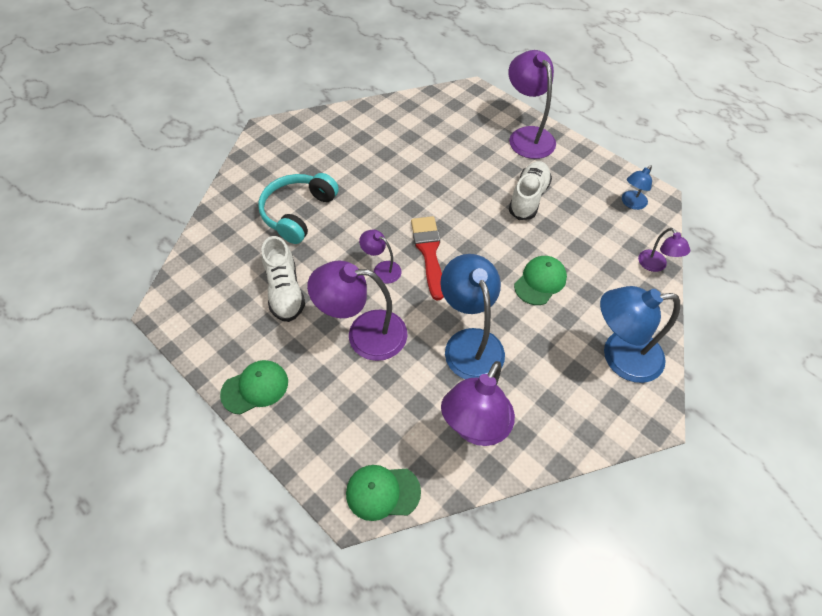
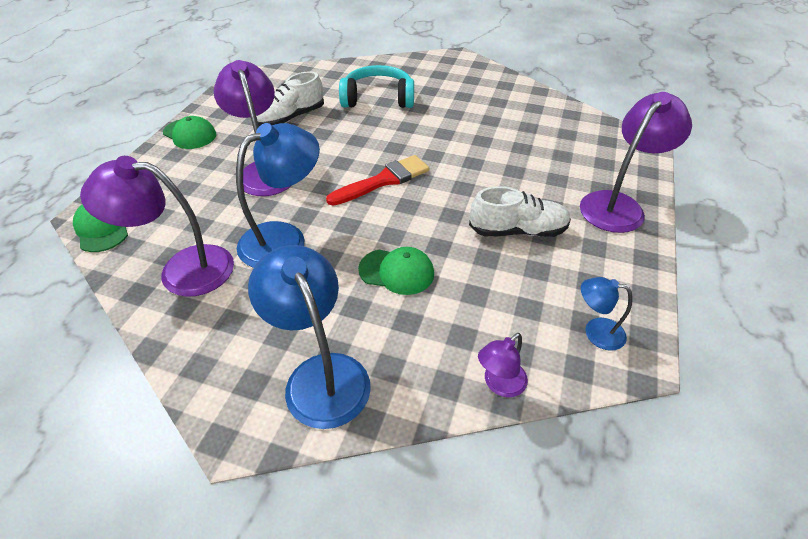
camera: 65 degrees right, 10 degrees down
(382, 269) = (344, 159): purple lamp -> none

